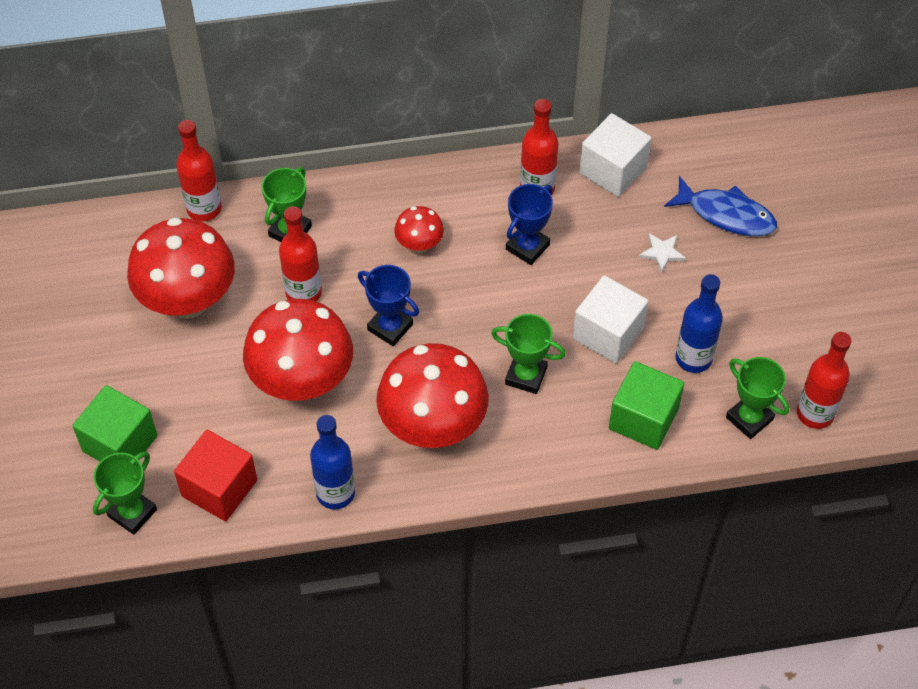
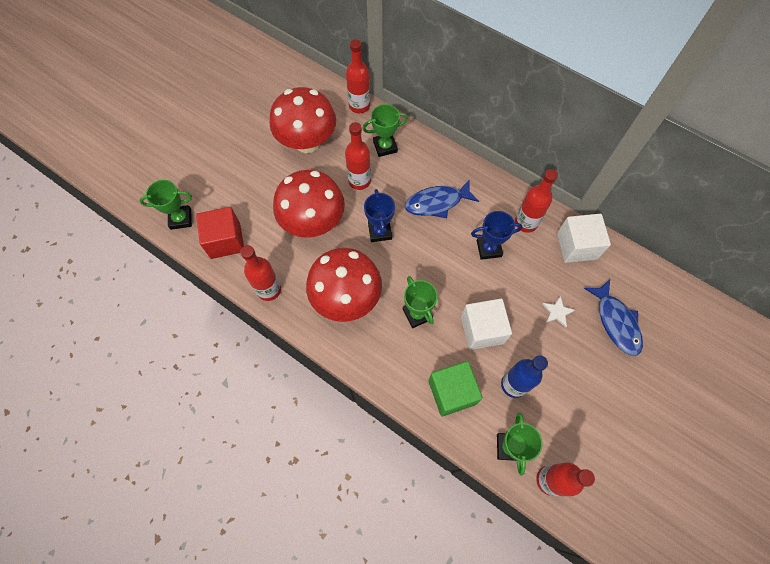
camera: 45 degrees right, 10 degrees up
(120, 443) = (210, 183): green cube -> none
(335, 493) = (269, 290): blue bottle -> red bottle
(419, 244) = (437, 202): red mushroom -> blue fish

